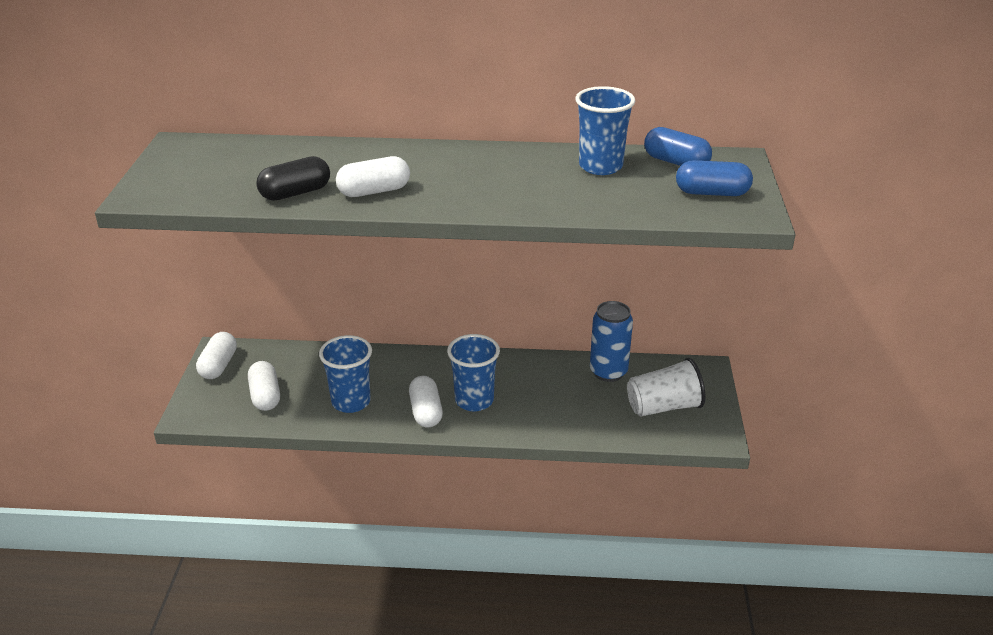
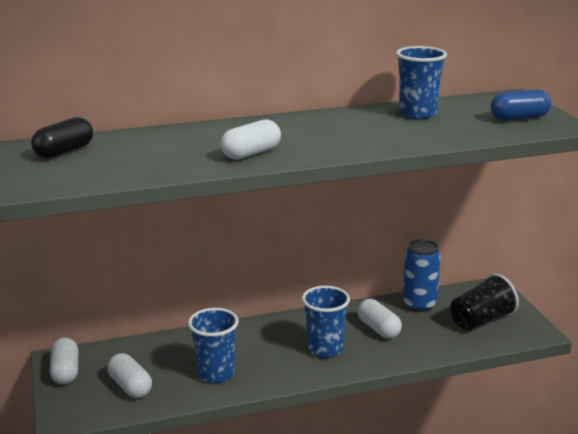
camera: 20 degrees left, 10 degrees down
(295, 193) = (182, 164): black capsule -> black capsule (64, 151)
(426, 412) = (289, 366): white capsule -> white capsule (378, 329)
(663, 407) = (481, 320): white cup -> black cup
(676, 162) = (471, 104): blue capsule -> none

